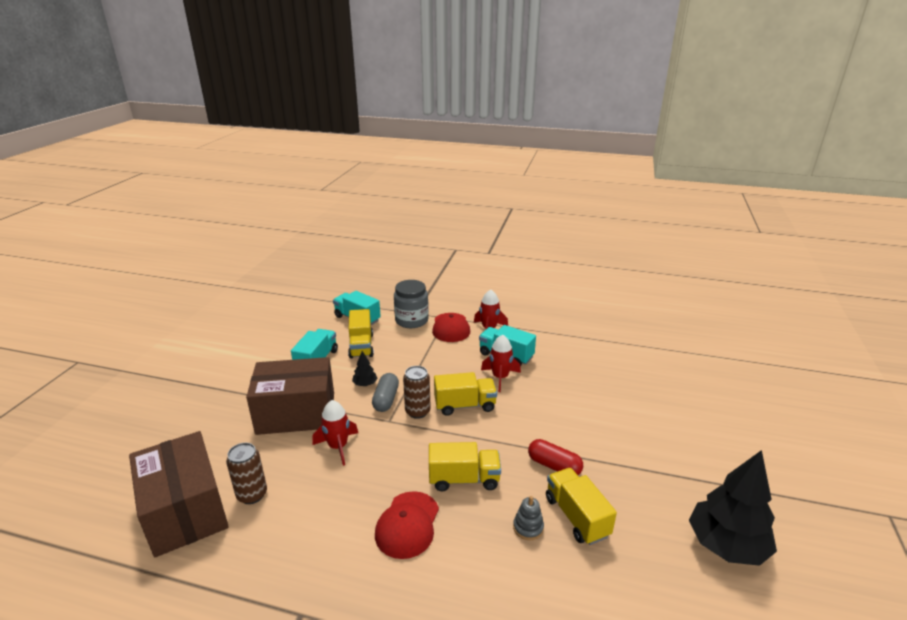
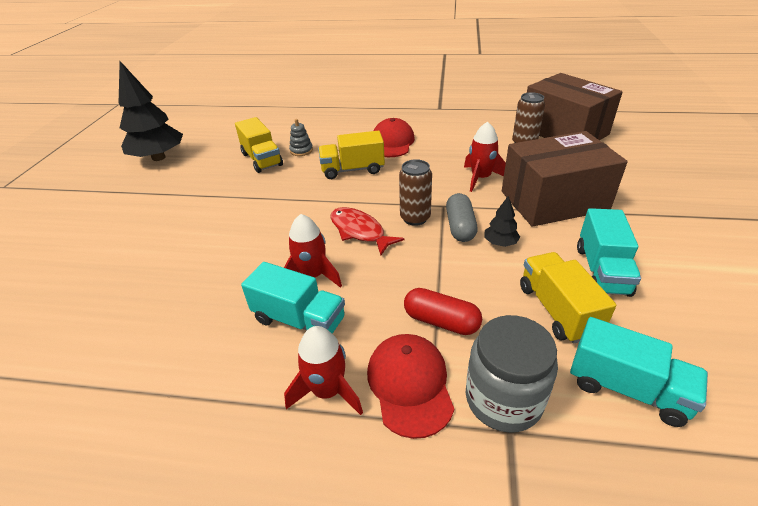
camera: 175 degrees right, 10 degrees up
(465, 405) = (359, 231): yellow truck -> red fish
(554, 466) = (268, 187): red capsule -> red capsule (441, 321)

